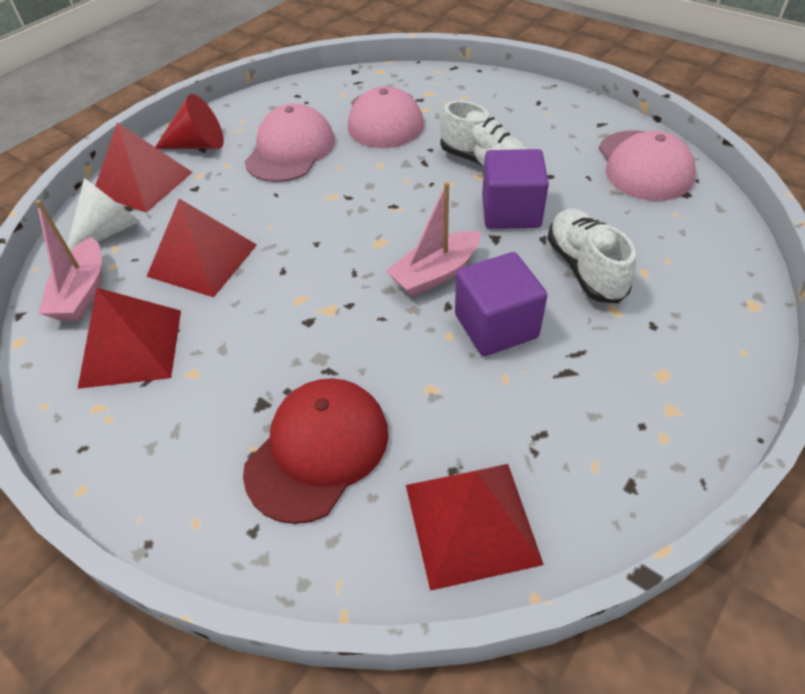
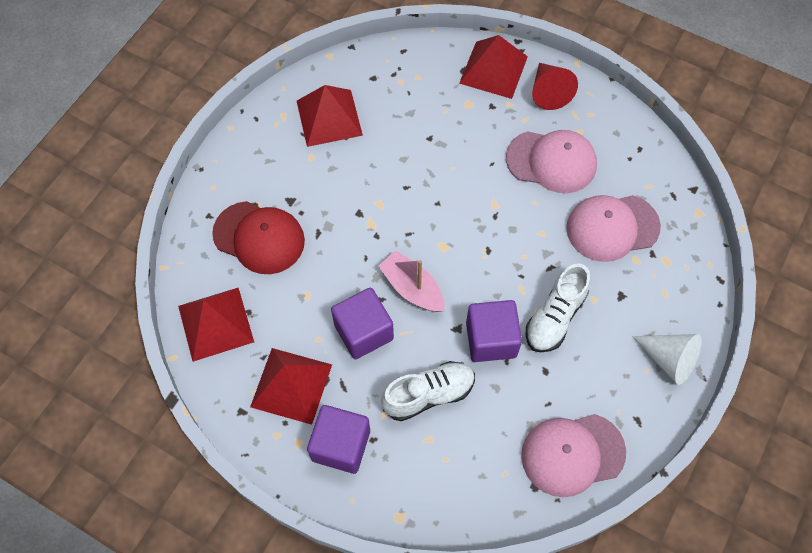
camera: 80 degrees right, 15 degrees up
(82, 292) = (374, 73): pink boat -> none
(110, 231) = (436, 67): white cone -> white cone (669, 359)
(202, 260) = (411, 134): red pyramid -> red pyramid (291, 385)
(667, 359) = (341, 445): none -> purple cube

